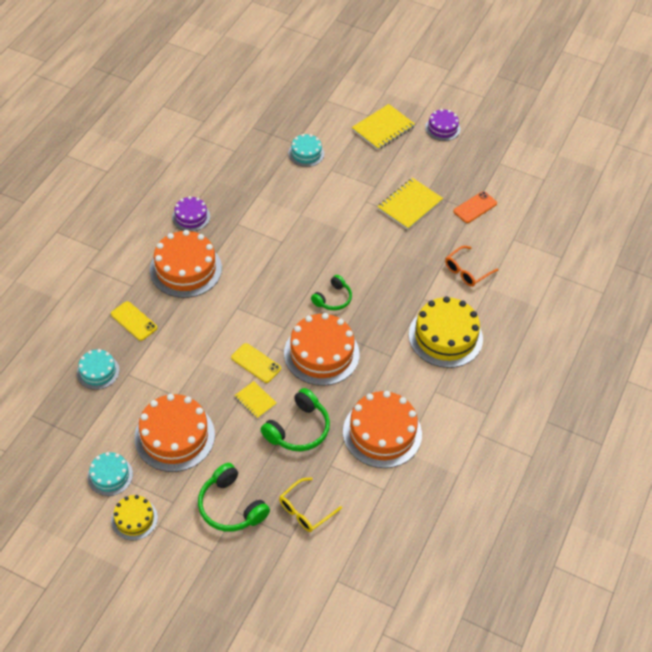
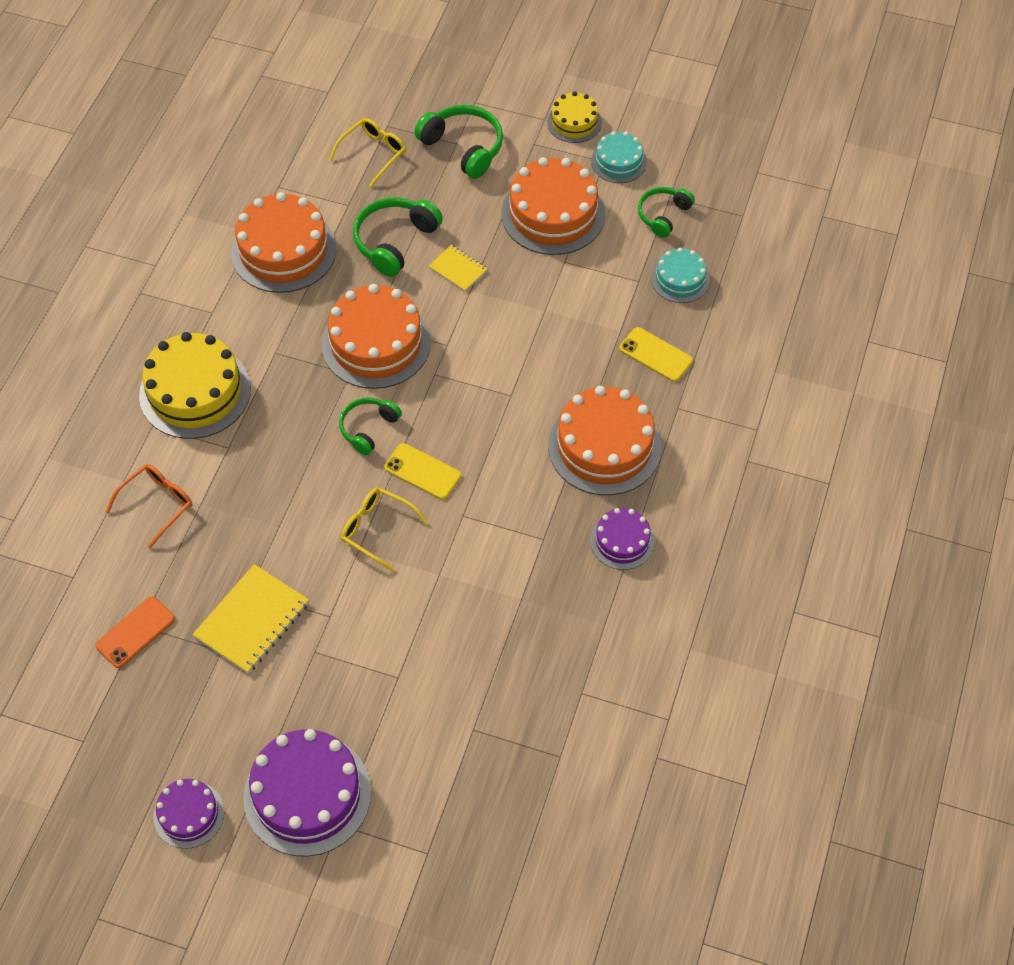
camera: 175 degrees right, 5 degrees up
(91, 424) = (663, 215): none -> green headphones
(256, 363) = (466, 318): yellow phone -> yellow phone (422, 472)
(306, 153) = (449, 708): turquoise cake -> none
(334, 241) = (377, 529): none -> yellow glasses
(383, 128) = (307, 794): yellow notebook -> purple cake

